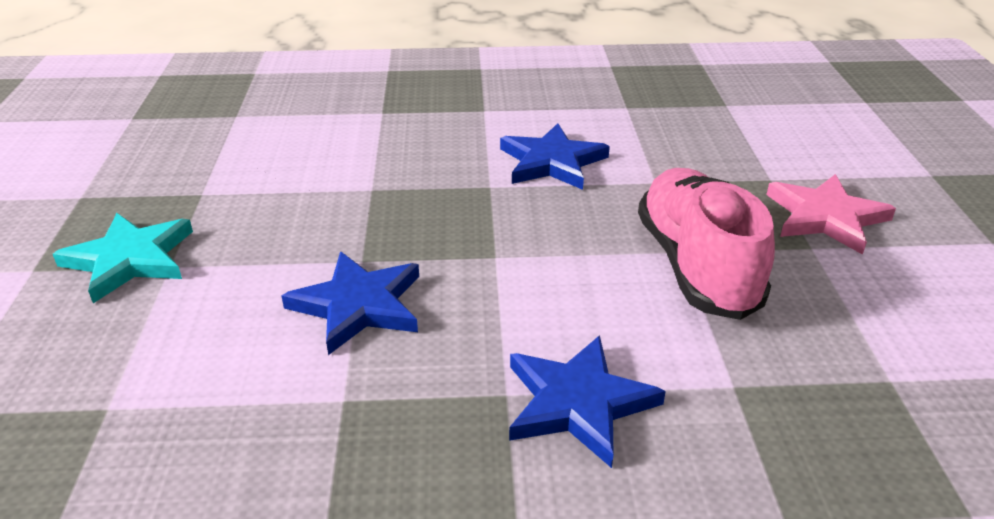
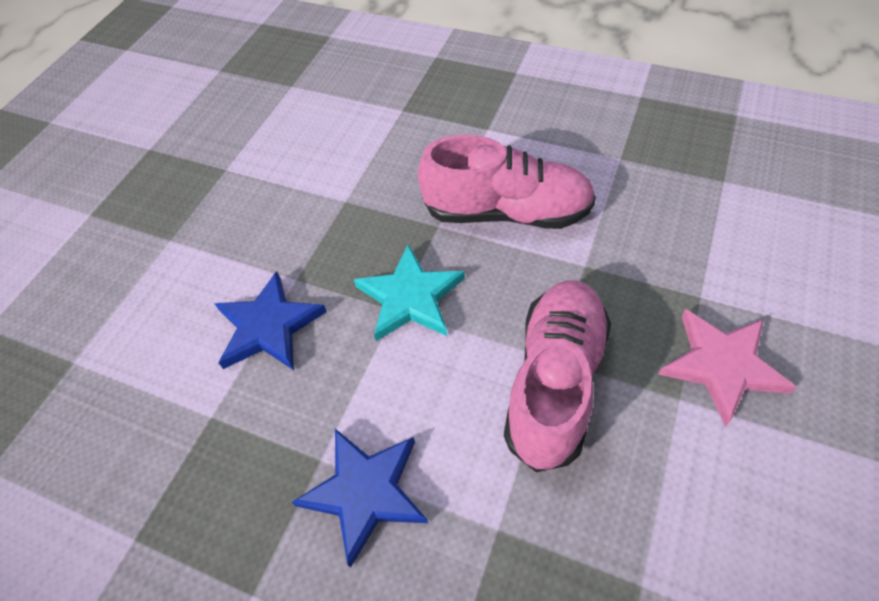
camera: 30 degrees right, 20 degrees up
(130, 259) = (149, 224): turquoise star -> turquoise star (410, 297)
(552, 162) = (507, 212): blue star -> pink shoe

